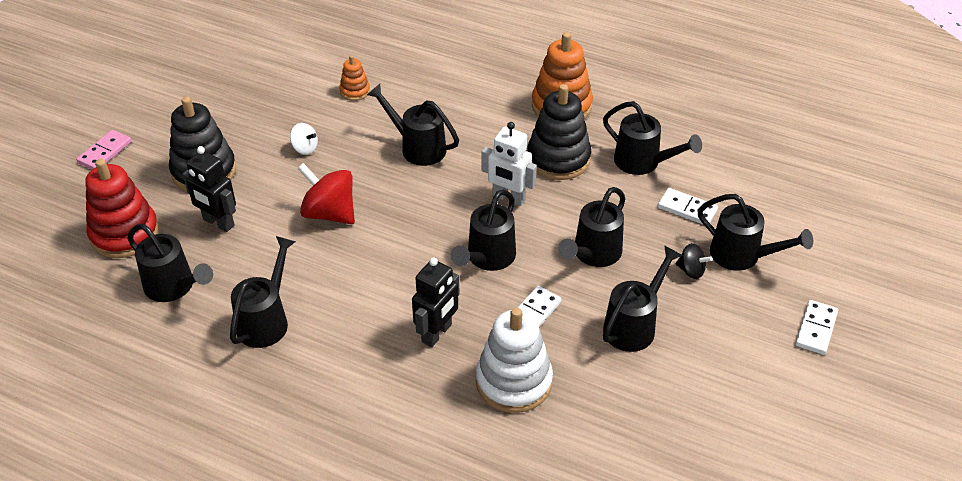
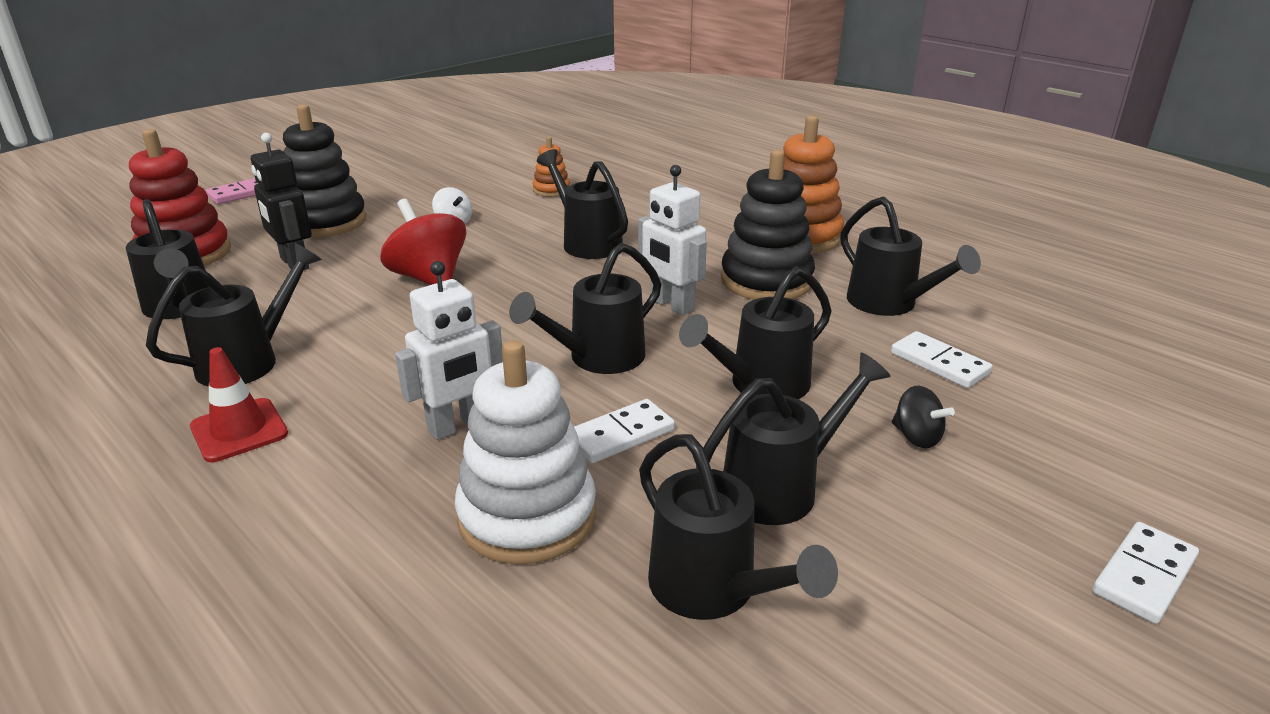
camera: 20 degrees right, 15 degrees down
(308, 374) = (239, 430): none -> red traffic cone
(437, 333) = (458, 425): black robot -> white robot
(742, 256) = (1016, 437): black watering can -> black watering can (712, 590)

